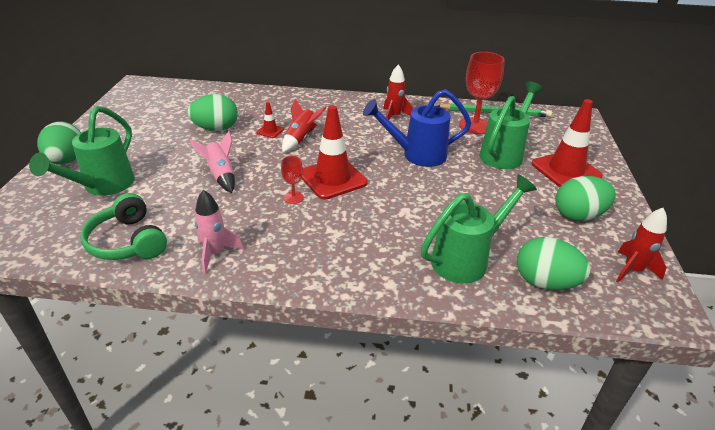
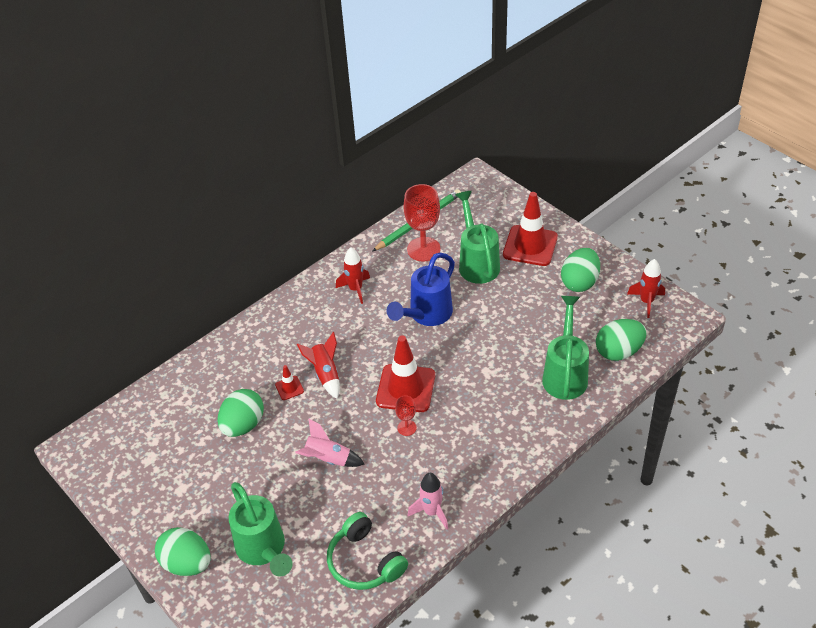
camera: 45 degrees left, 10 degrees up
(128, 241) = (365, 561): green headphones -> green headphones turned 45 degrees clockwise

